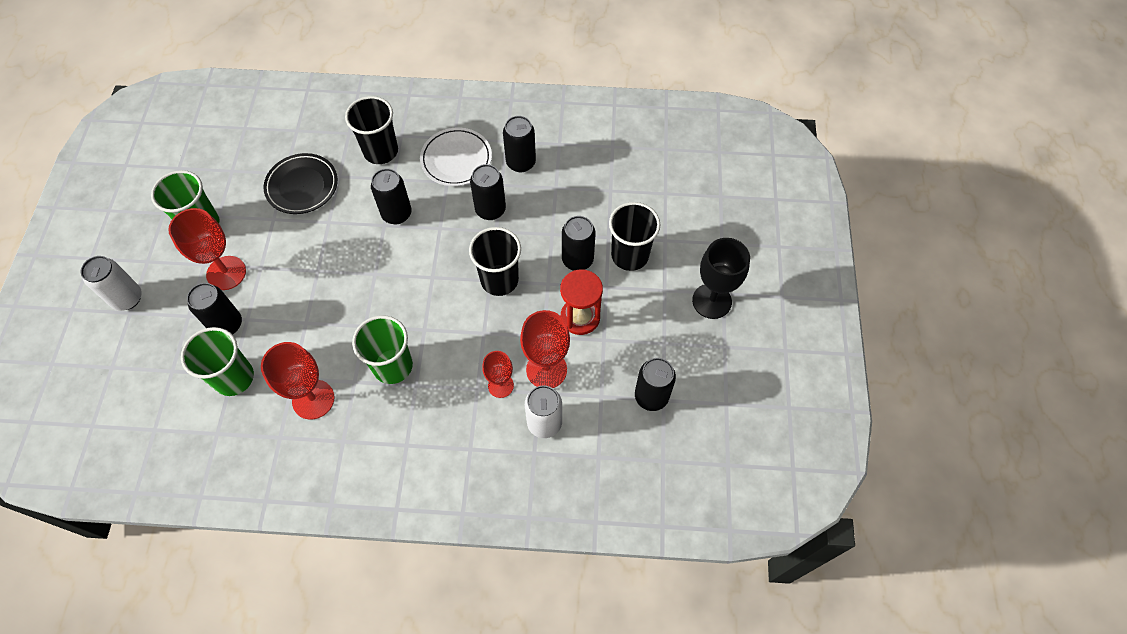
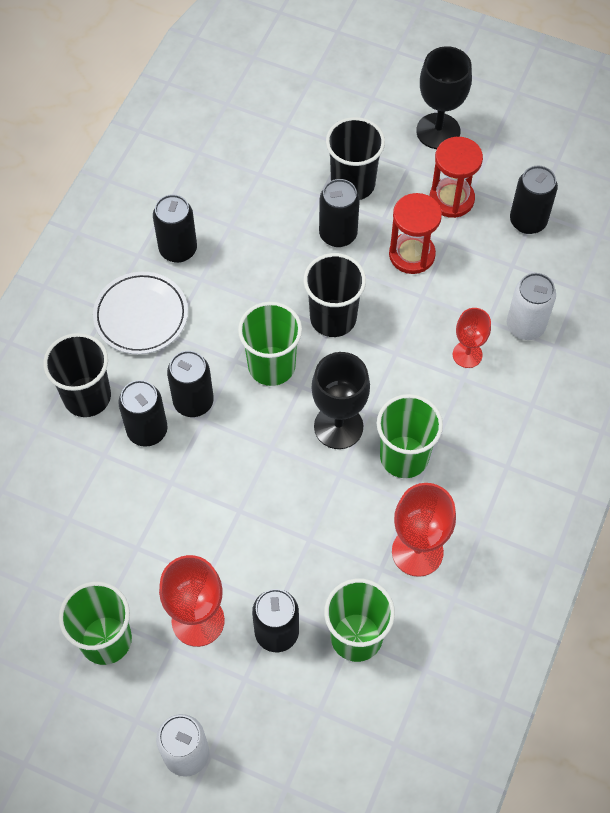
camera: 70 degrees left, 0 degrees up
(302, 186) = (100, 502): black plate -> none
(405, 313) = (338, 426): none -> black goblet
(443, 252) = (271, 366): none -> green cup
(490, 210) = (232, 300): black can -> black can (147, 430)
(546, 370) = (463, 305): red goblet -> none
(647, 331) = (451, 199): none -> red hourglass

